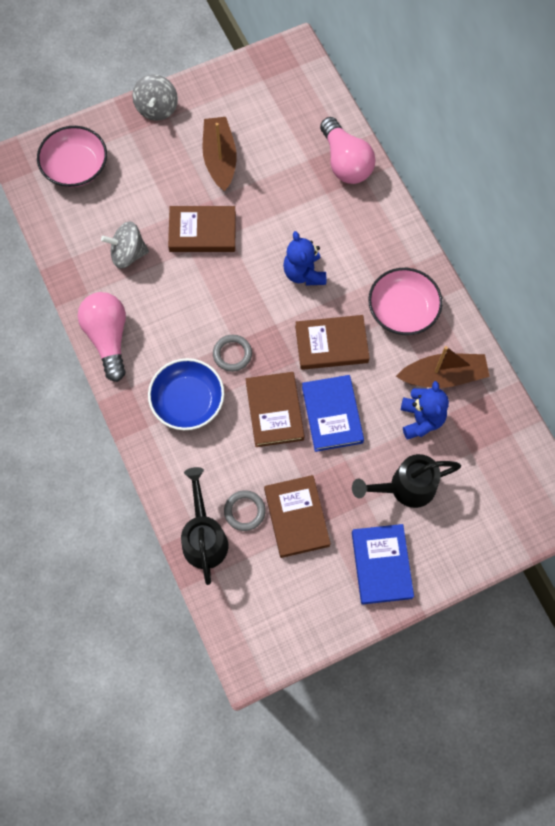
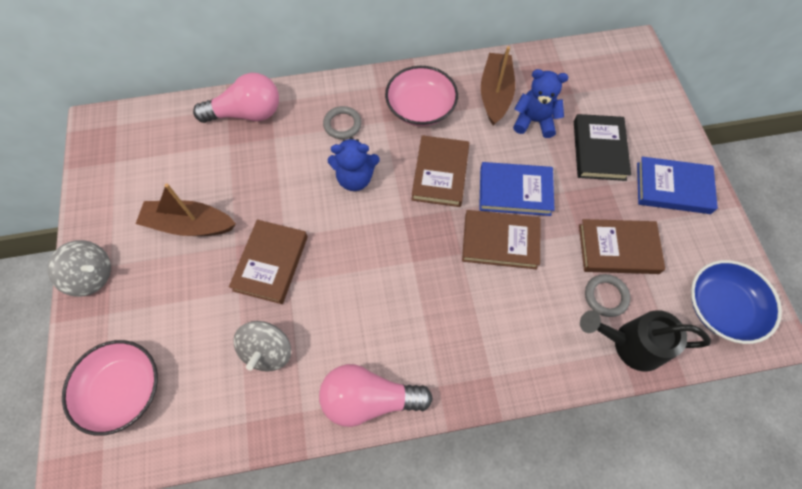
camera: 75 degrees left, 5 degrees down
(188, 401) = (470, 325): blue bowl -> blue bowl (722, 308)
(232, 354) = (426, 267): grey ring -> grey ring (342, 124)
(405, 487) = (599, 150): black watering can -> black book

